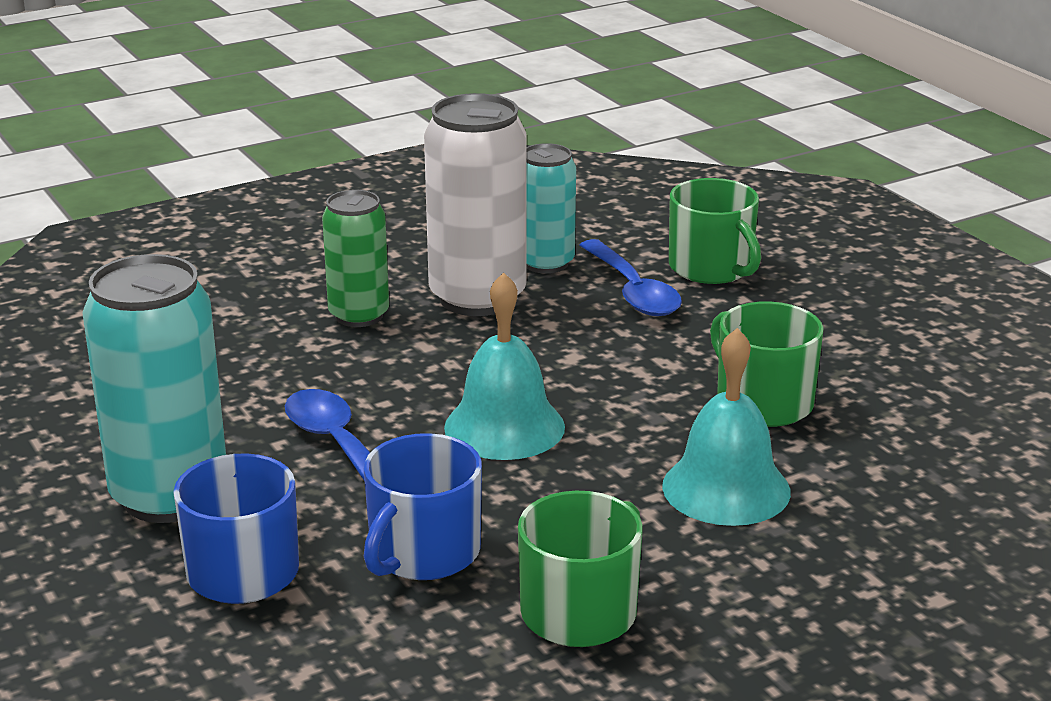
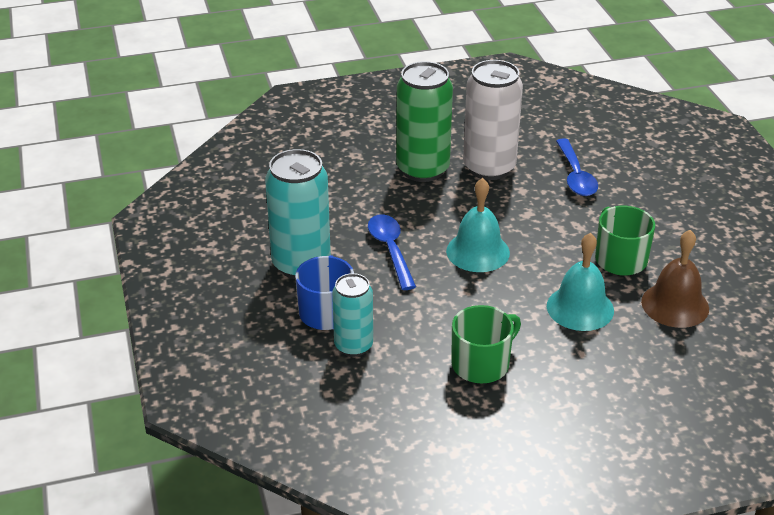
camera: 15 degrees right, 10 degrees up
(359, 315) = (422, 169): green can -> green can, size x1.63
(423, 553) = (415, 318): blue mug -> none
(546, 263) = (534, 150): turquoise can -> turquoise can (353, 346)
(712, 268) = (626, 167): green mug -> none
(890, 458) = (675, 305): none -> brown bell

